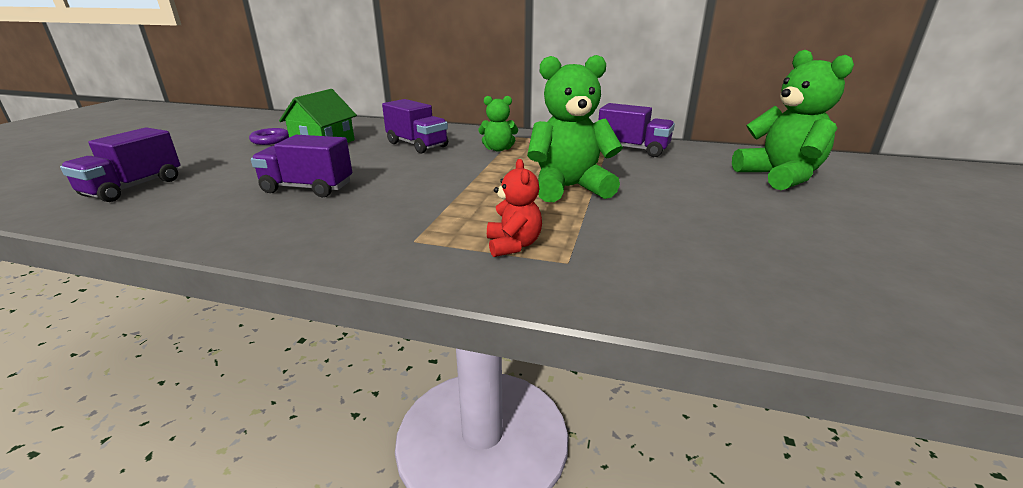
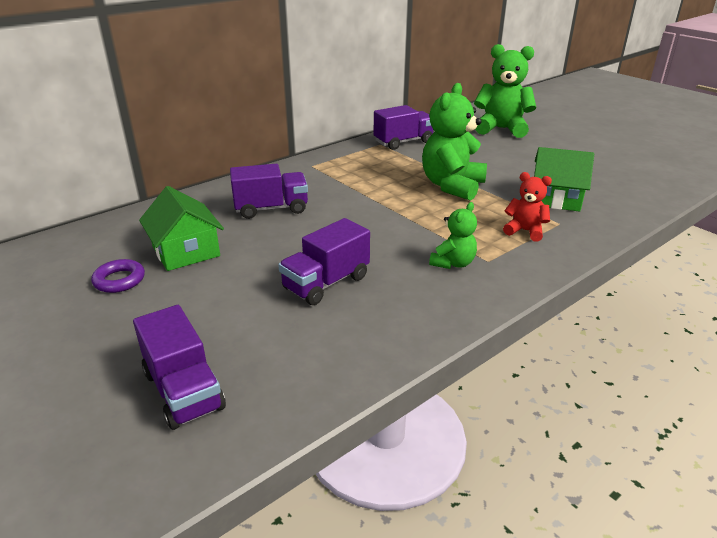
camera: 55 degrees left, 5 degrees up
(498, 149) = (336, 181): green teddy bear -> green teddy bear (453, 263)
(638, 245) = (555, 198): none -> green house

